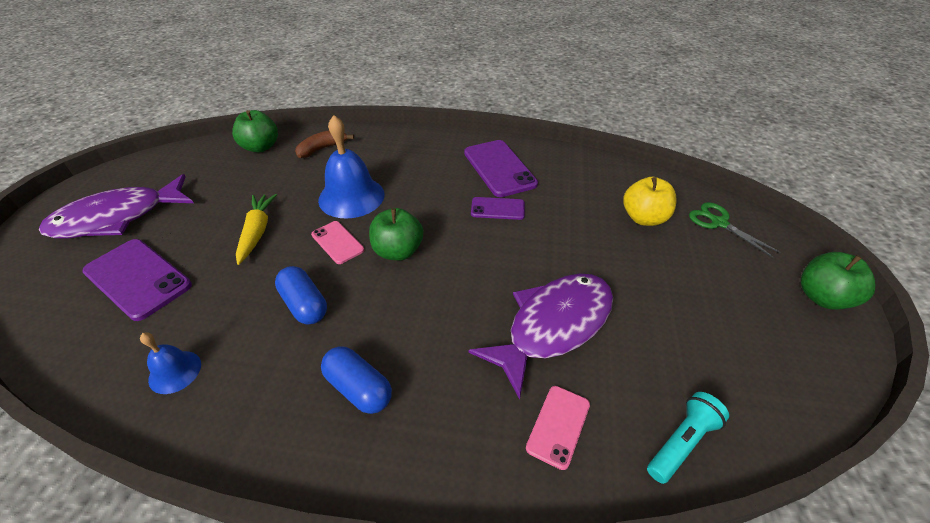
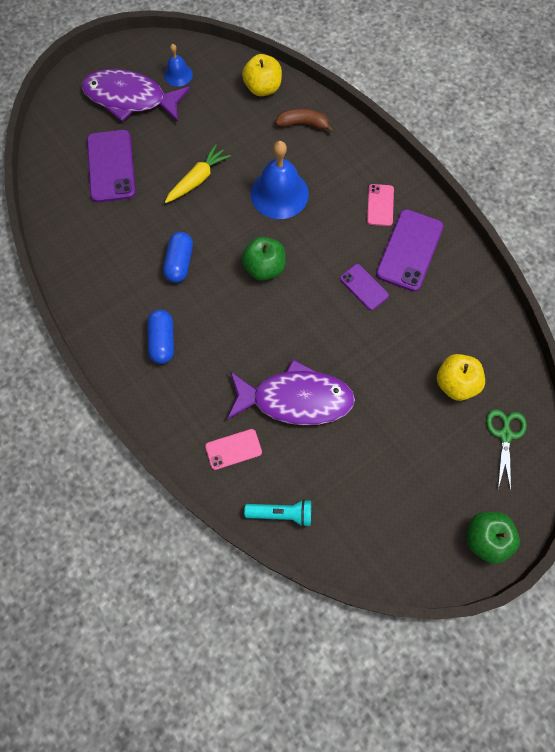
camera: 45 degrees right, 25 degrees up
(175, 371) = (90, 253): blue bell -> blue bell (178, 75)
(261, 147) = (263, 88): green apple -> yellow apple
(337, 242) = (236, 229): pink phone -> pink phone (380, 205)

